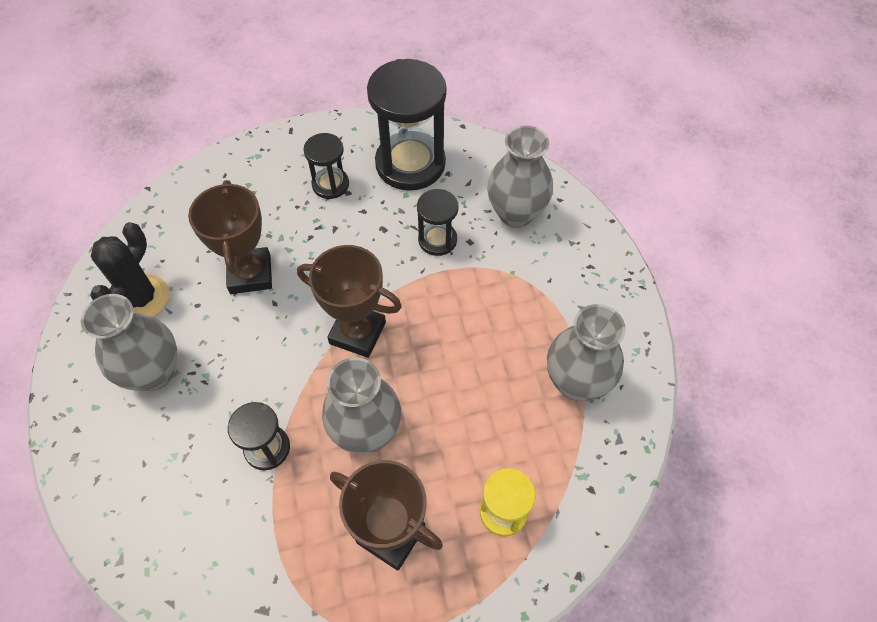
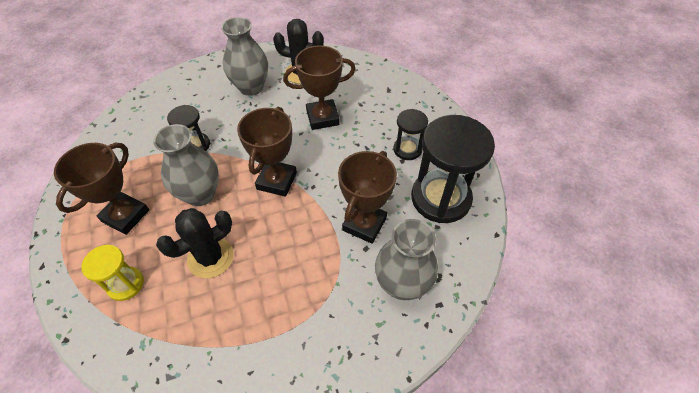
camera: 85 degrees right, 5 degrees down
(437, 240) = (364, 224): black hourglass -> brown trophy
(470, 408) = (210, 257): none -> black cactus
(576, 382) = (226, 339): grey vase -> none

